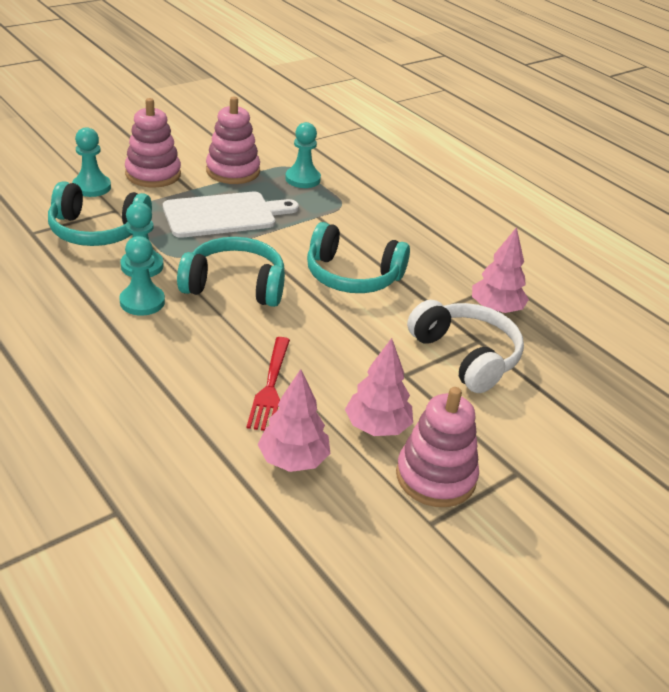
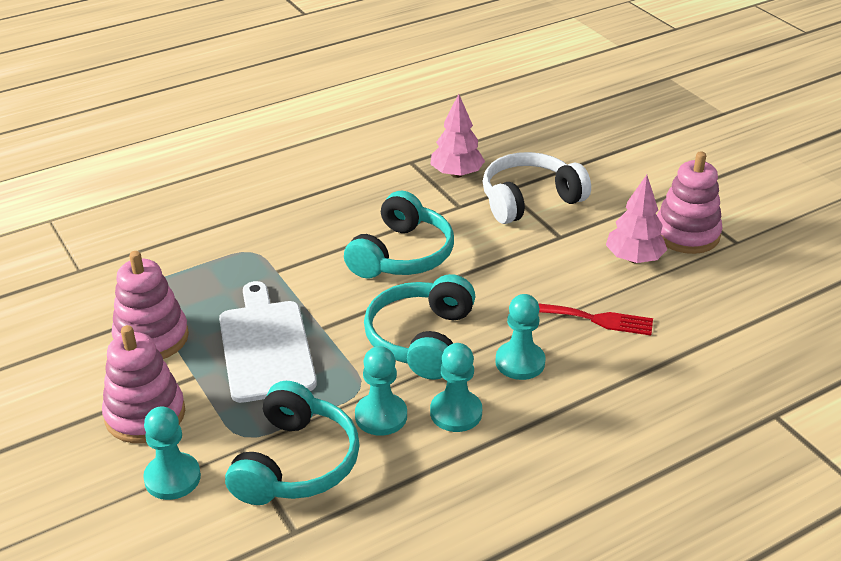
camera: 80 degrees left, 0 degrees up
(293, 460) = (685, 308): pink tree -> none
(302, 179) = (184, 278): turquoise pawn -> turquoise pawn (520, 362)

